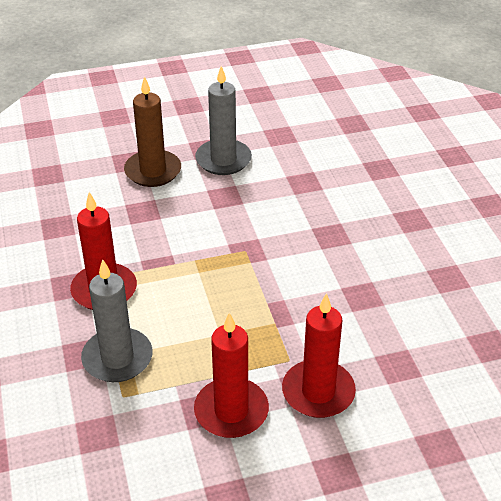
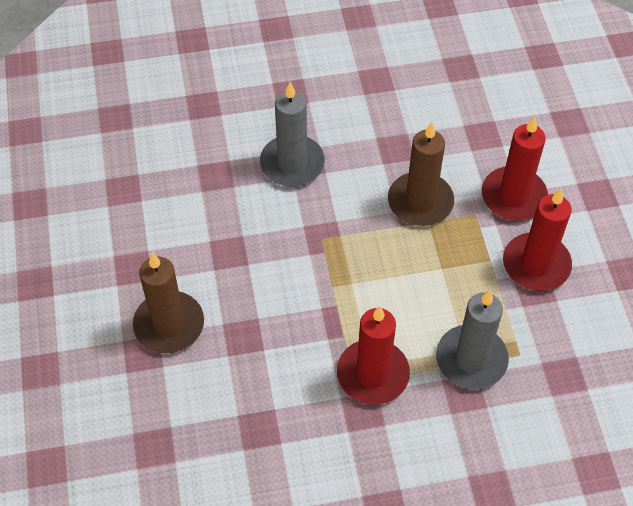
camera: 85 degrees left, 15 degrees up
(223, 160) = (160, 250): grey candle -> grey candle (292, 164)
(298, 316) = (420, 202): none -> brown candle

